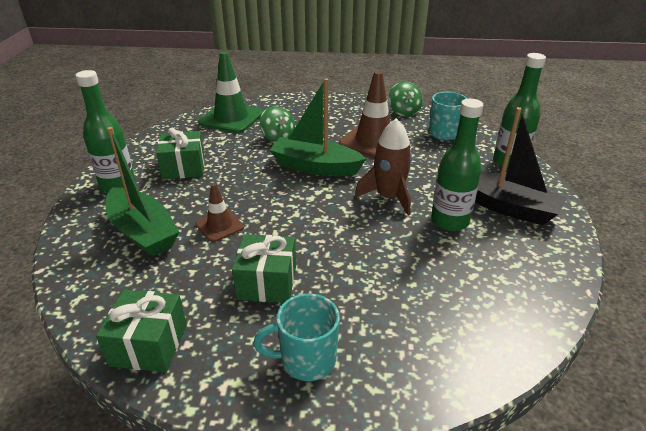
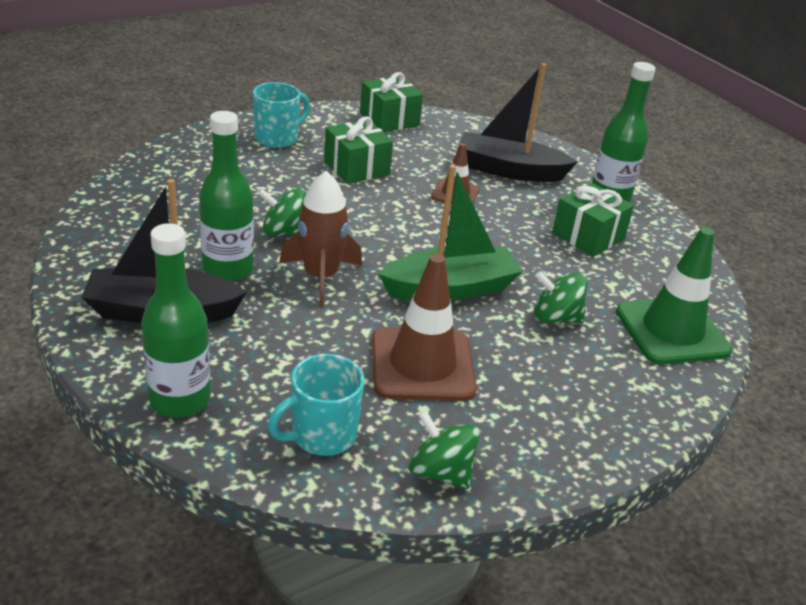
camera: 140 degrees right, 0 degrees up
(143, 232) = (509, 170): green boat -> black boat
(388, 237) = (284, 232): none -> green spinning top

